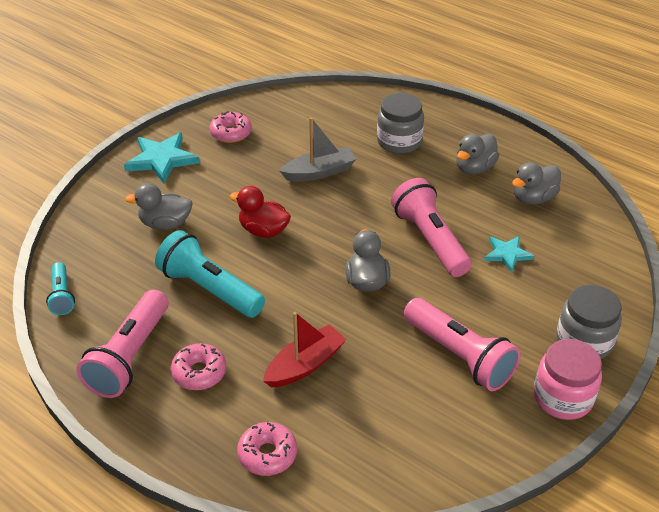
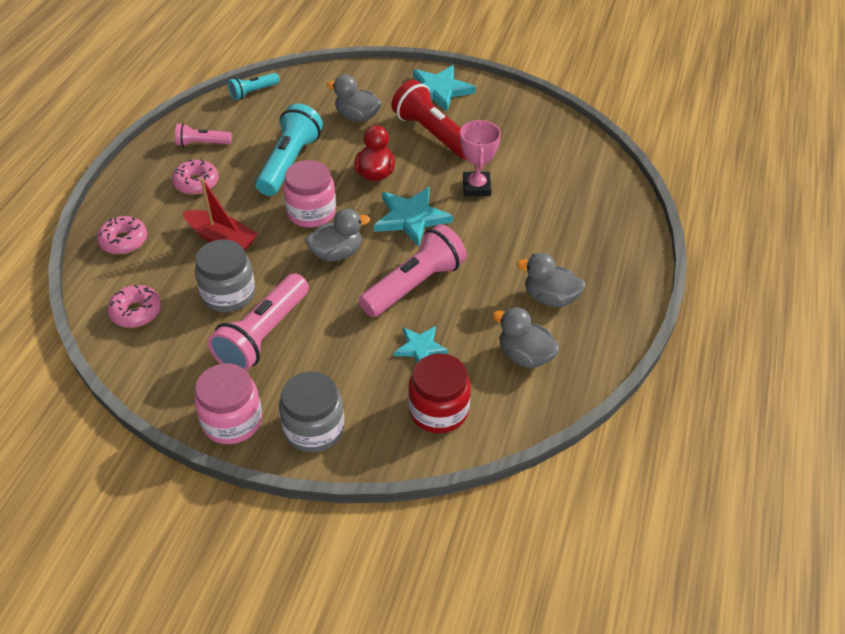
camera: 70 degrees right, 5 degrees up
(129, 357) = (202, 144): pink flashlight -> pink flashlight, size x0.54
(165, 224) = (357, 117): grey duck -> grey duck turned 45 degrees counterclockwise
(227, 180) = (432, 134): none -> red flashlight
(231, 133) = (501, 118): pink donut -> pink donut (136, 312)
(298, 288) = (311, 212): none -> pink jar
(319, 172) = (476, 187): grey boat -> pink trophy
(341, 222) = (411, 218): none -> turquoise star
(399, 141) = (560, 231): grey jar -> grey jar (228, 294)
(579, 260) = (438, 410): none -> red jar

